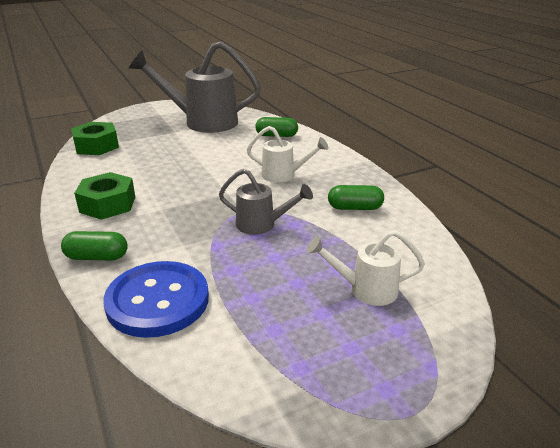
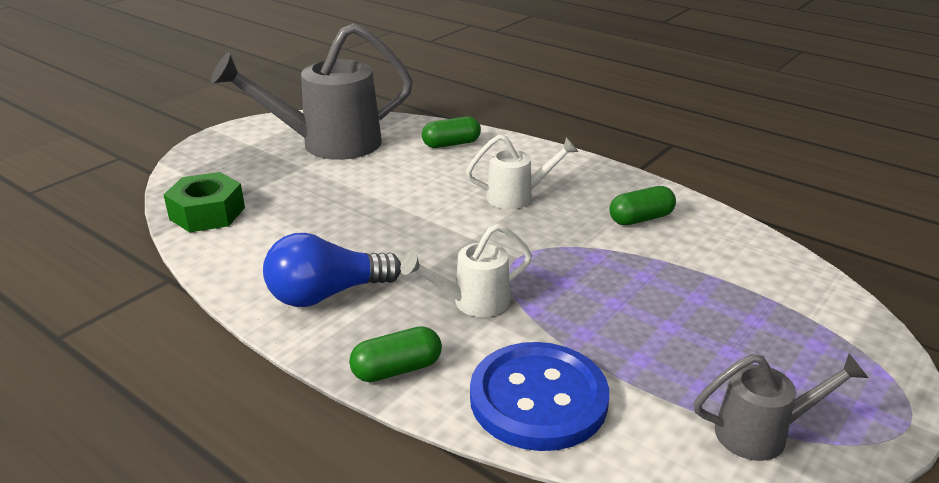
camera: 25 degrees left, 0 degrees up
(108, 204) = (327, 294): green nut -> blue light bulb
(262, 225) = (559, 268): grey watering can -> grey watering can (763, 433)
(365, 290) = (746, 312): white watering can -> white watering can (472, 302)

